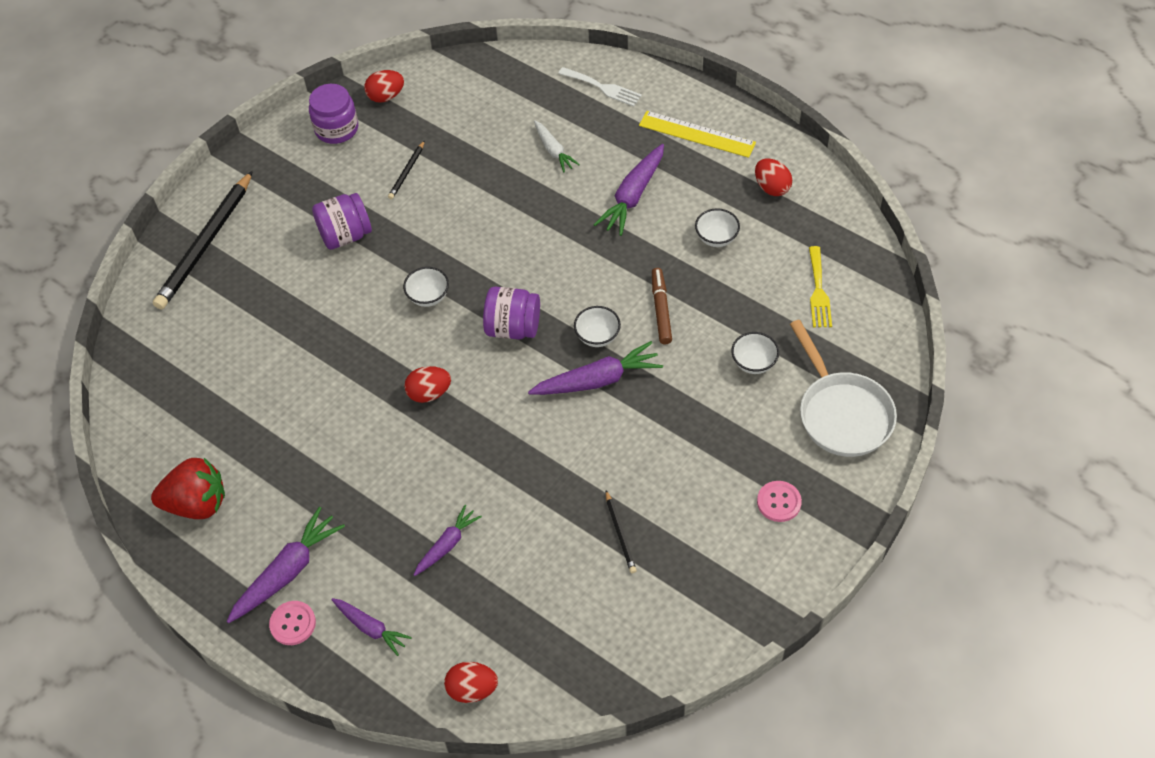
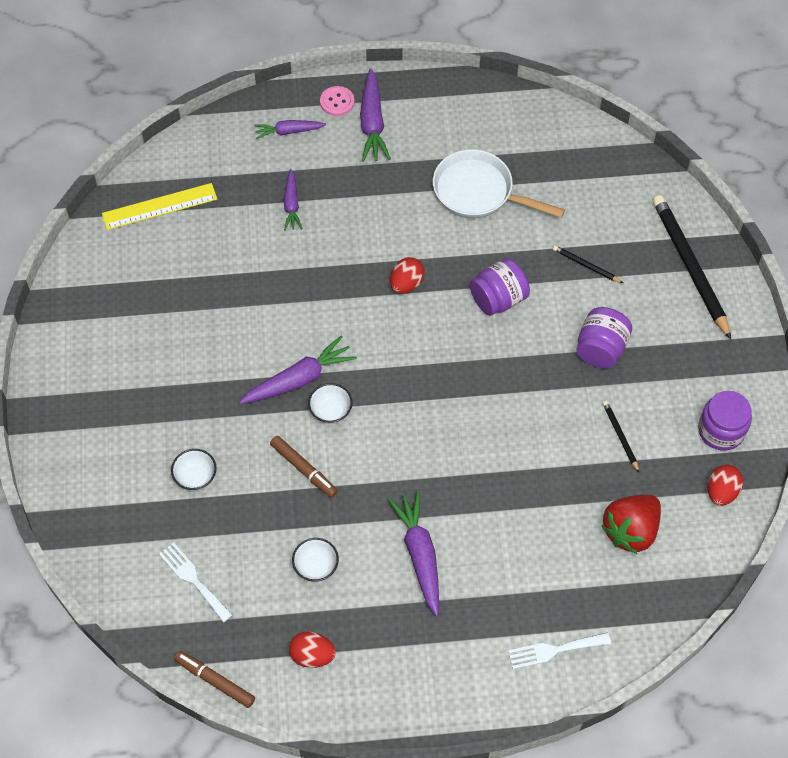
camera: 135 degrees right, 5 degrees up
(197, 503) = (473, 117): red strawberry -> red strawberry (630, 531)
(428, 297) = (485, 349): white bowl -> none
(472, 689) = (195, 144): red egg -> none
(513, 328) = (399, 372): purple jar -> purple jar (498, 299)
(553, 150) = (528, 548): white carrot -> none
(597, 380) = (299, 379): purple carrot -> purple carrot turned 150 degrees counterclockwise
(620, 533) = (187, 289): black pencil -> black pencil (586, 265)
(697, 134) = (425, 664): yellow ruler -> yellow ruler (159, 207)
(779, 502) = (95, 386): pink button -> none
(818, 291) = (193, 579): yellow fork -> white fork
(841, 413) = (98, 485): white pan -> white pan (479, 192)
(857, 217) = (215, 681): none -> brown marker

